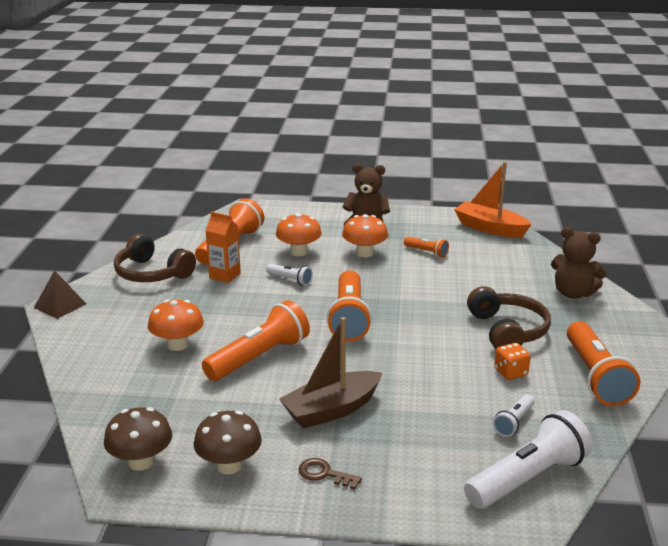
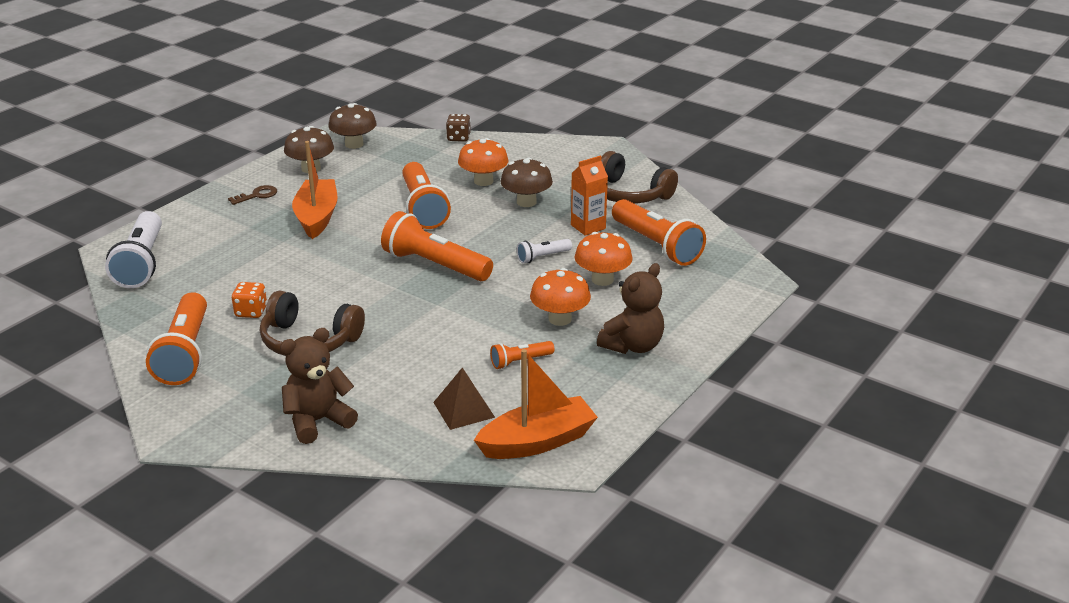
camera: 120 degrees right, 5 degrees up
(60, 305) = (605, 148): brown pyramid -> brown pyramid (463, 409)
(80, 393) = (458, 138): none -> brown dice
(152, 273) = (629, 194): brown headphones -> brown headphones turned 120 degrees counterclockwise
(203, 312) = (526, 202): none -> brown mushroom
(331, 410) = (317, 217): brown boat -> orange boat
(514, 422) = (196, 284): white flashlight -> none
(595, 376) = (185, 353): orange flashlight -> orange flashlight turned 120 degrees counterclockwise

